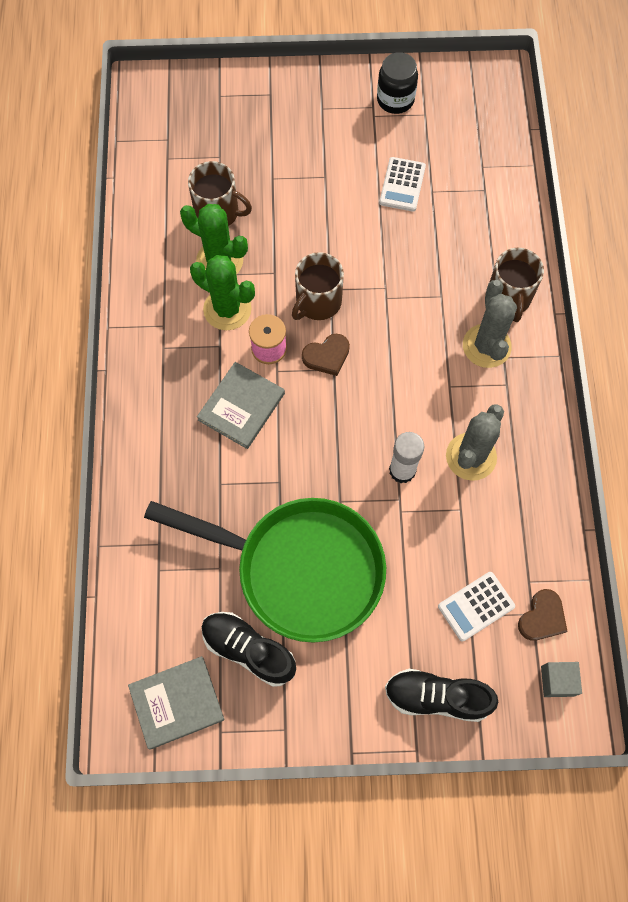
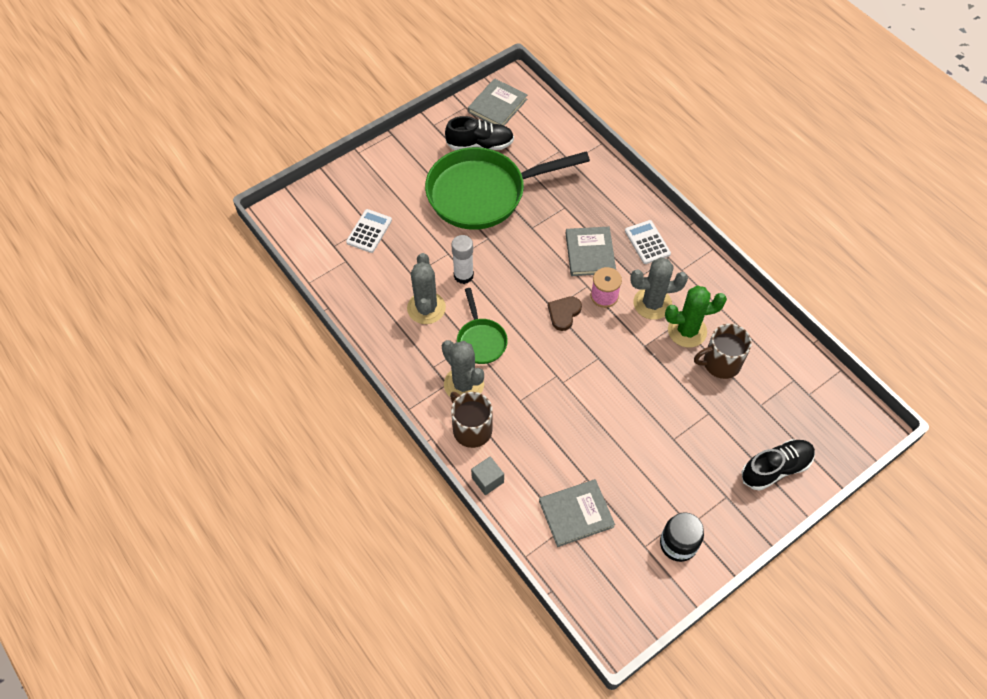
camera: 145 degrees right, 10 degrees down
(227, 309) = (652, 303): green cactus -> grey cactus
(317, 302) = (599, 344): brown mug -> none
(402, 185) = (613, 470): white calculator -> white calculator (647, 242)
(436, 381) = (481, 340): none -> green pan
(437, 697) = (363, 179): black shoe -> black shoe (775, 468)
(464, 170) = (576, 514): none -> grey book
(542, 617) = (326, 247): brown heart -> none
(557, 681) = (299, 222): grey cube -> grey cube (487, 480)

